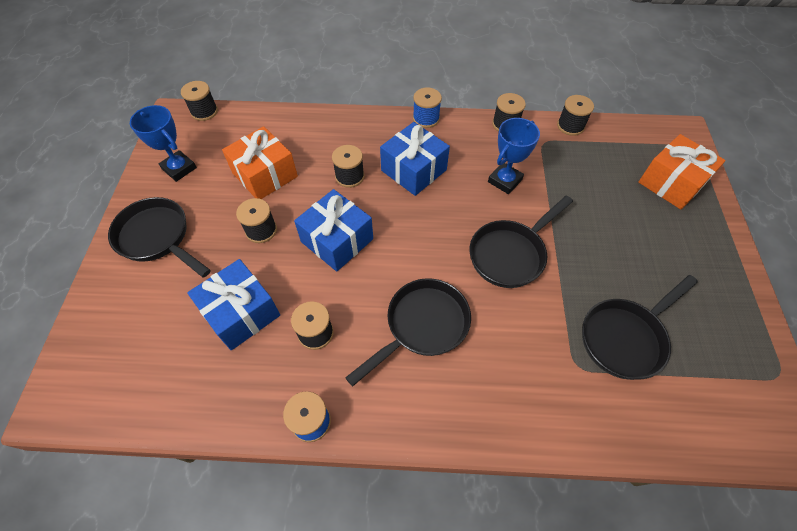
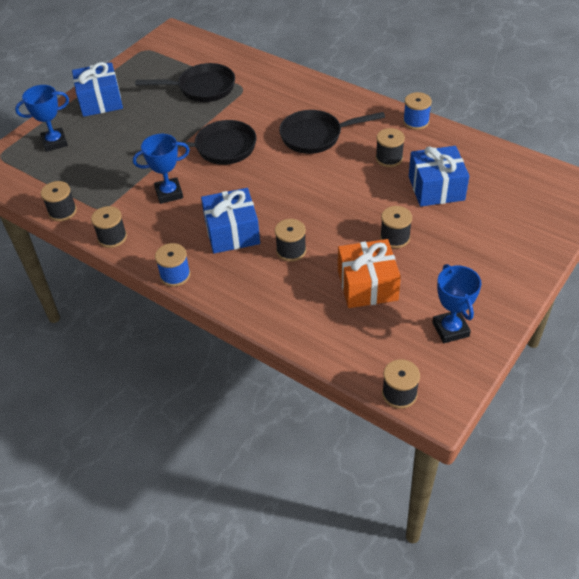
camera: 145 degrees left, 10 degrees down
(157, 238) = (489, 268): black pan -> none
(337, 240) = (337, 205): blue gift -> blue gift (100, 101)
(671, 183) = (55, 142): orange gift -> blue trophy

